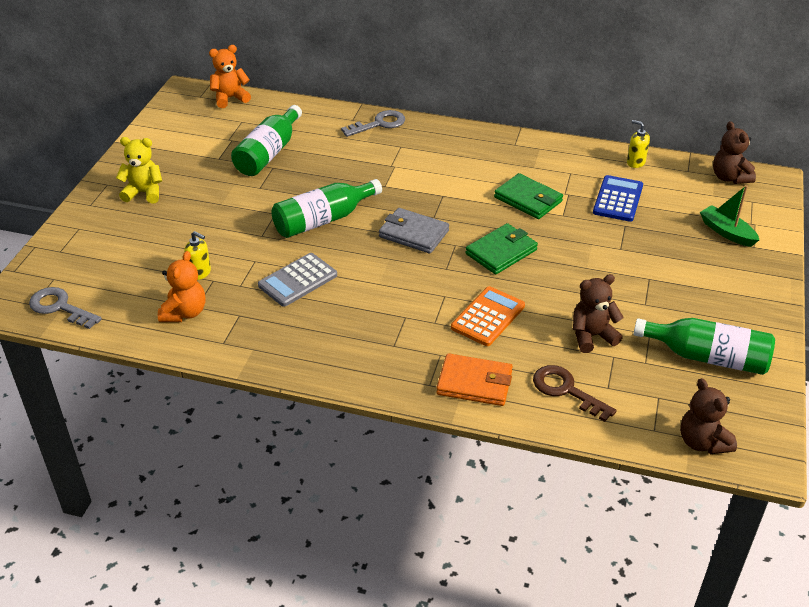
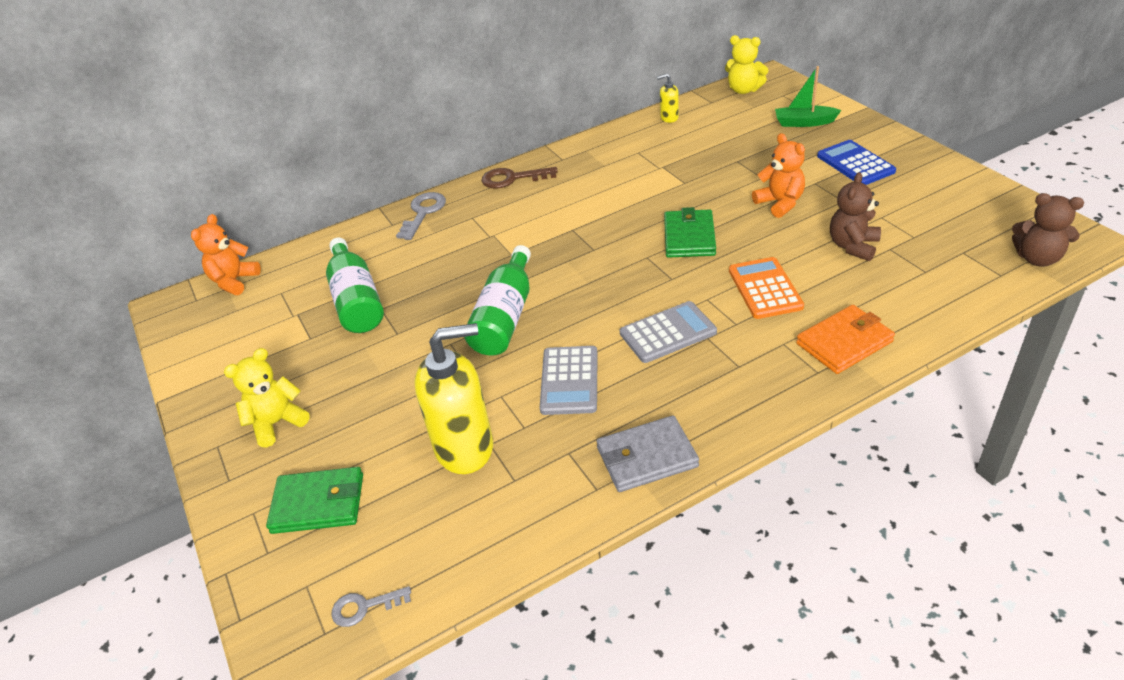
camera: 40 degrees left, 0 degrees up
(60, 307) = (364, 607): grey key -> grey key, size x0.63
(184, 313) = (512, 495): orange teddy bear -> orange teddy bear (780, 203)
(200, 273) = (465, 447): yellow soap dispenser -> yellow soap dispenser, size x2.18
(389, 297) = (668, 333): none -> grey calculator
(414, 234) = (600, 272): grey wallet -> grey wallet (647, 457)
(528, 199) = (641, 189): green wallet -> green wallet (318, 504)
(566, 390) = (907, 295): brown key -> brown key (512, 178)
(618, 199) = (701, 148): blue calculator -> blue calculator (855, 164)
(707, 357) = (939, 204): green bottle -> none
(729, 178) = (744, 90): brown teddy bear -> yellow teddy bear

